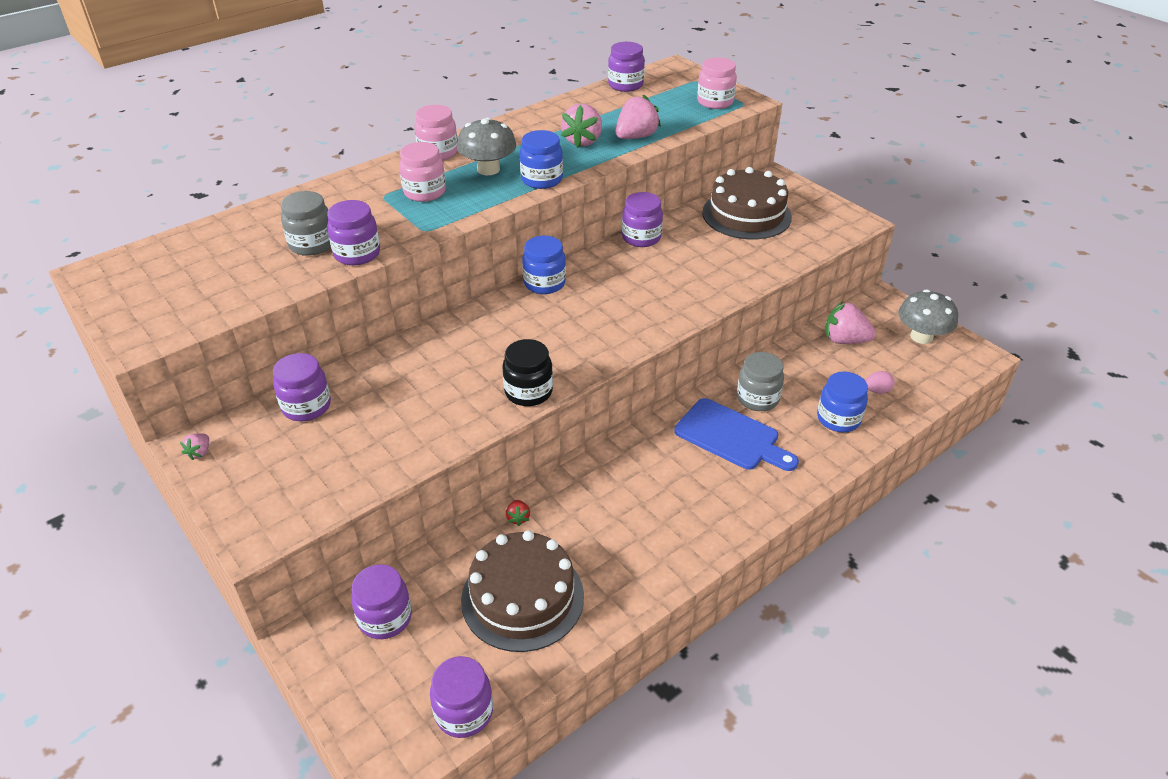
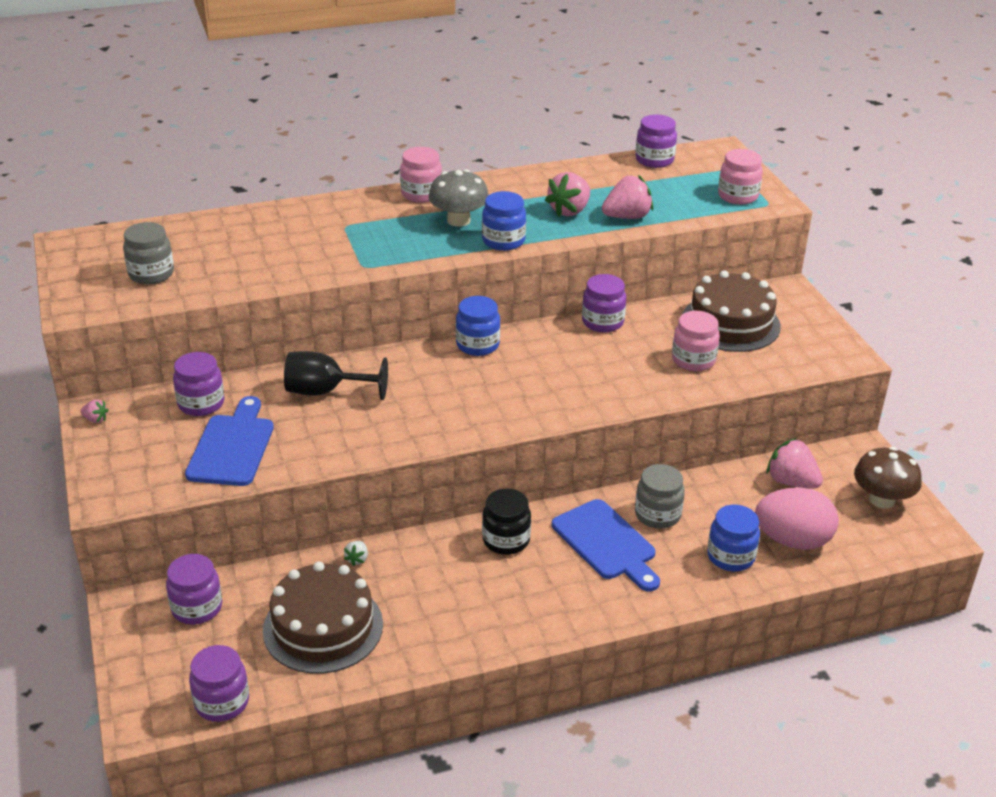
camera: 20 degrees right, 5 degrees down
(199, 452) = (95, 419): pink strawberry -> pink strawberry turned 105 degrees counterclockwise
(312, 244) = (257, 257): grey jar -> grey jar (151, 274)
(357, 254) = (291, 275): purple jar -> none
(363, 442) = (232, 446): none -> blue cutting board
(424, 192) = (385, 230): pink jar -> pink jar (693, 360)
(426, 362) = (325, 391): none -> black goblet
(518, 518) = (357, 559): red strawberry -> white strawberry
(528, 392) = (401, 441): black jar -> black jar (506, 540)
(877, 390) = (792, 540): pink egg -> pink egg, size x2.43
(921, 336) = (882, 499): grey mushroom -> brown mushroom

